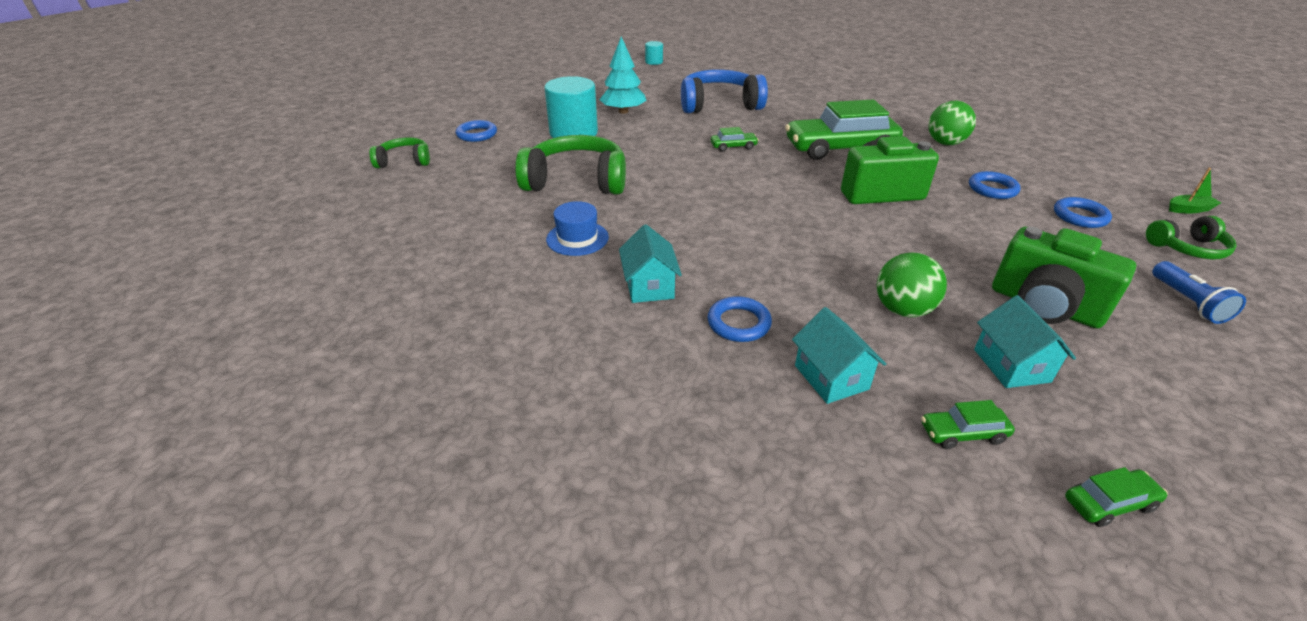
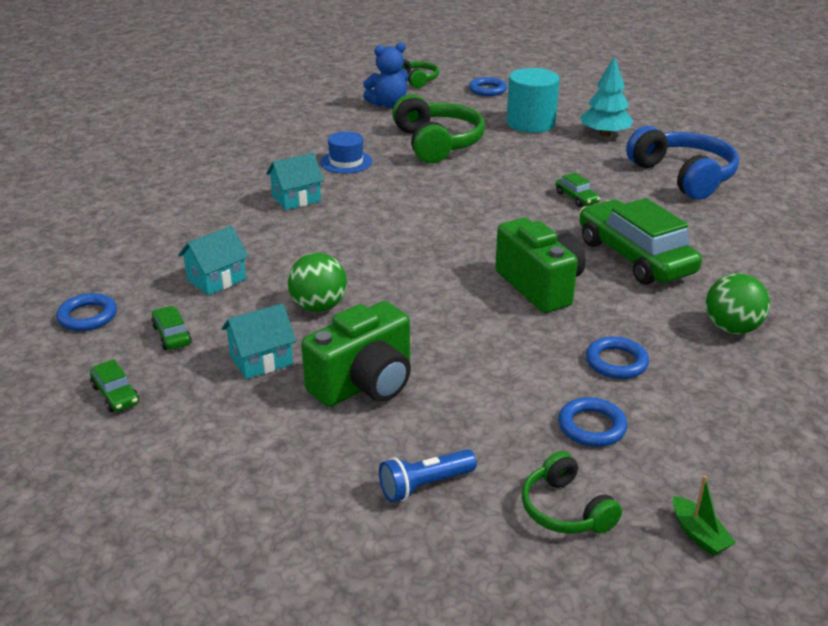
camera: 70 degrees right, 5 degrees down
(450, 188) = (388, 104): none -> blue teddy bear
(654, 62) = (770, 123): turquoise cylinder -> none
(739, 323) = (266, 238): blue ring -> blue ring (87, 316)
(1044, 306) = (364, 384): green camera -> green camera turned 150 degrees counterclockwise

